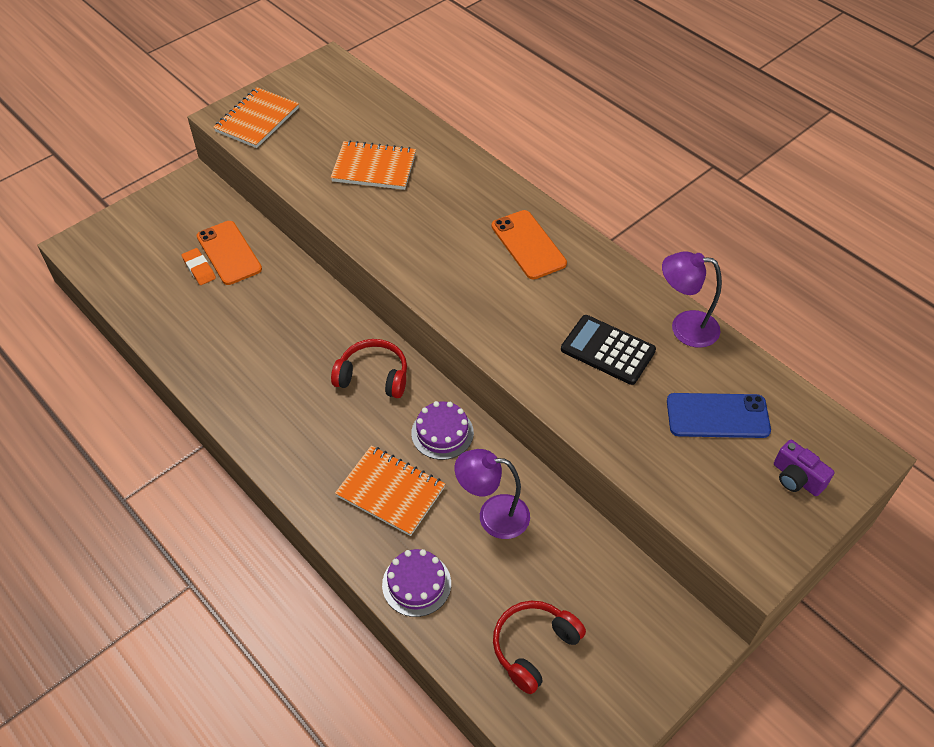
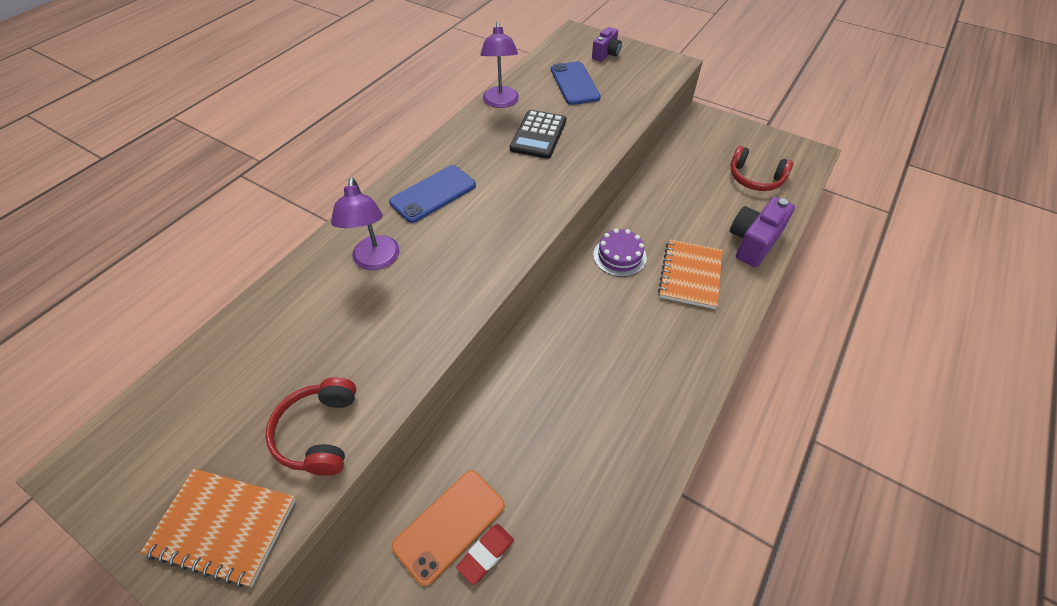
camera: 105 degrees left, 0 degrees up
(199, 269) = (486, 554): orange eraser -> red eraser
(373, 376) = (582, 317): red headphones -> red headphones (319, 433)
(374, 168) = (330, 342): orange notebook -> none
(416, 584) = (753, 242): purple cake -> purple camera
(493, 515) = (675, 213): purple lamp -> purple lamp (376, 261)
(528, 245) = (433, 194): orange phone -> blue phone

